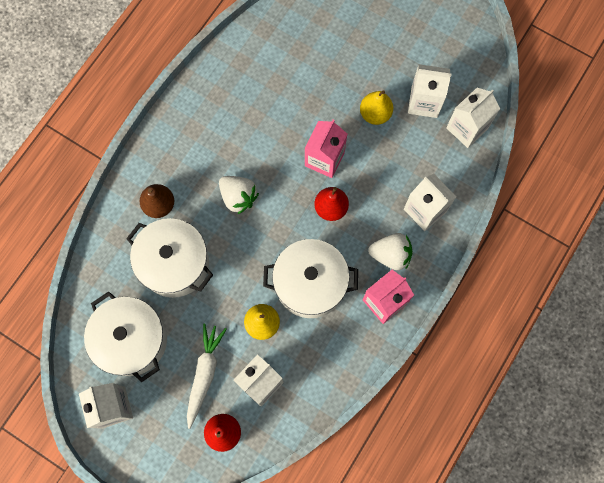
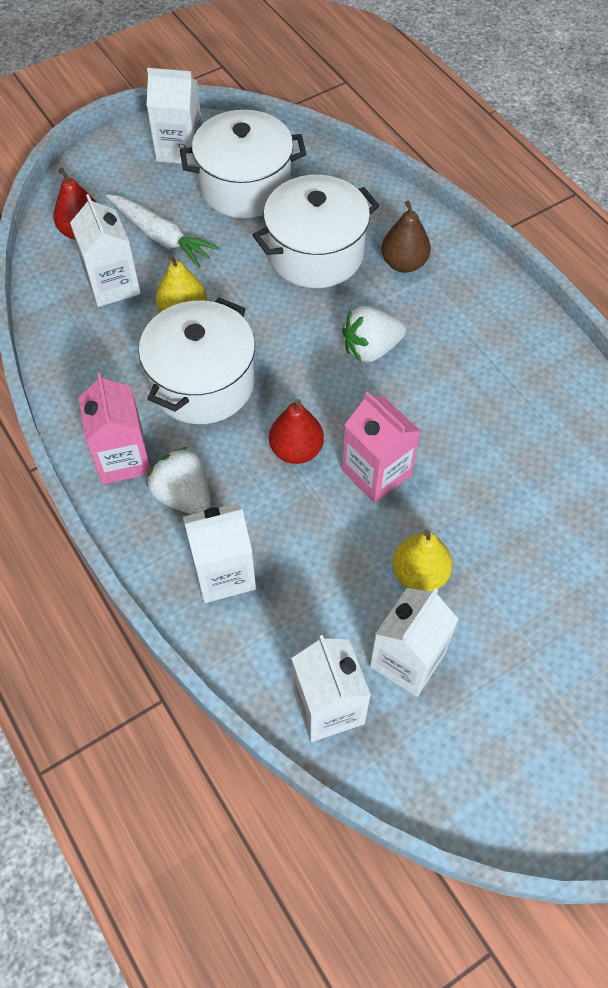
camera: 115 degrees right, 15 degrees down
(390, 255) = (183, 496): white strawberry -> white strawberry turned 105 degrees clockwise

